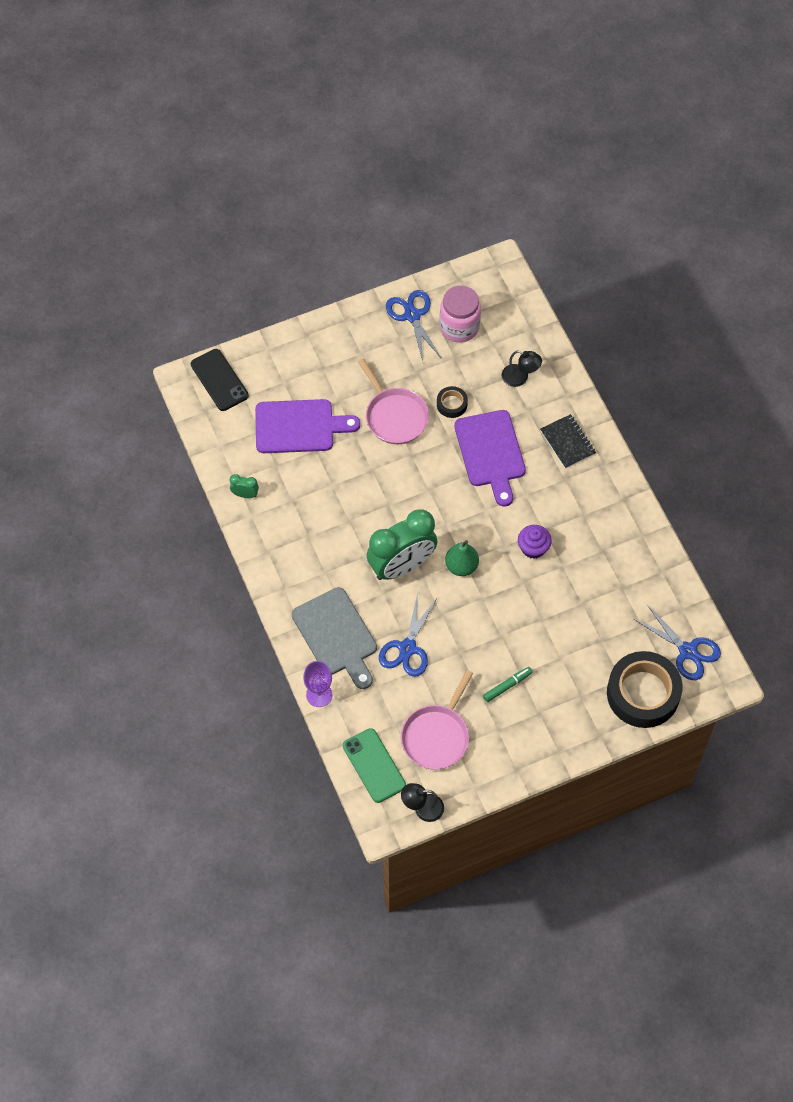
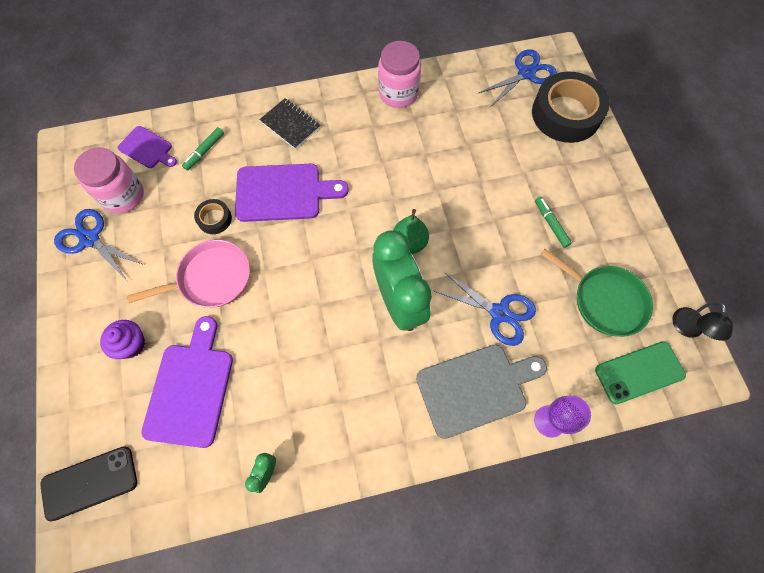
camera: 80 degrees left, 5 degrees up
(412, 316) = (90, 239): blue scissors -> blue scissors turned 45 degrees clockwise
(437, 736) = (605, 301): pink pan -> green pan
(512, 331) = (147, 148): none -> purple cutting board
(520, 378) = (204, 151): black lamp -> green marker
(533, 548) = (400, 174): purple cupcake -> purple cupcake (131, 344)
(567, 442) = (290, 125): black notebook -> black notebook turned 60 degrees clockwise
(630, 531) = (398, 93): none -> pink jar

